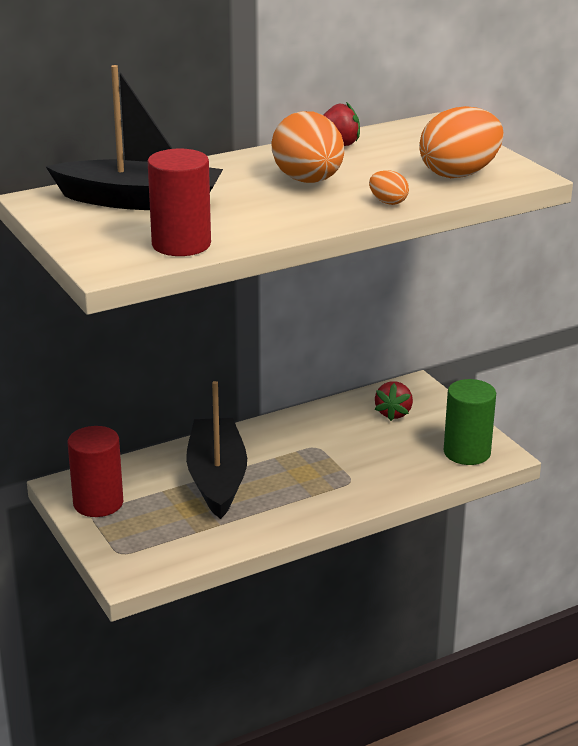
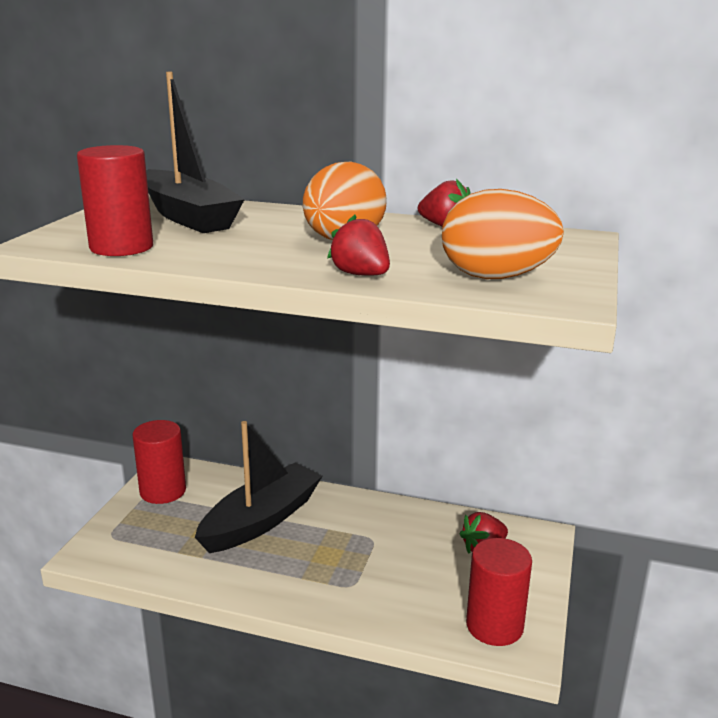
camera: 45 degrees right, 5 degrees down
(388, 202) = (361, 275): orange egg -> red strawberry
(467, 452) = (494, 626): green cylinder -> red cylinder

